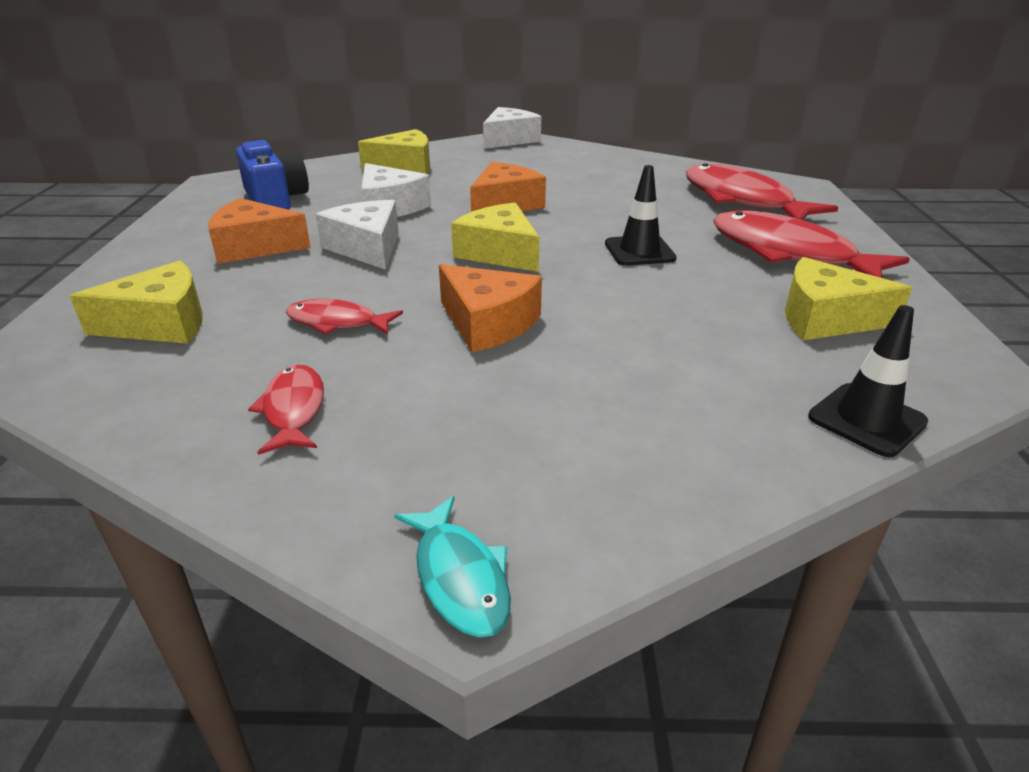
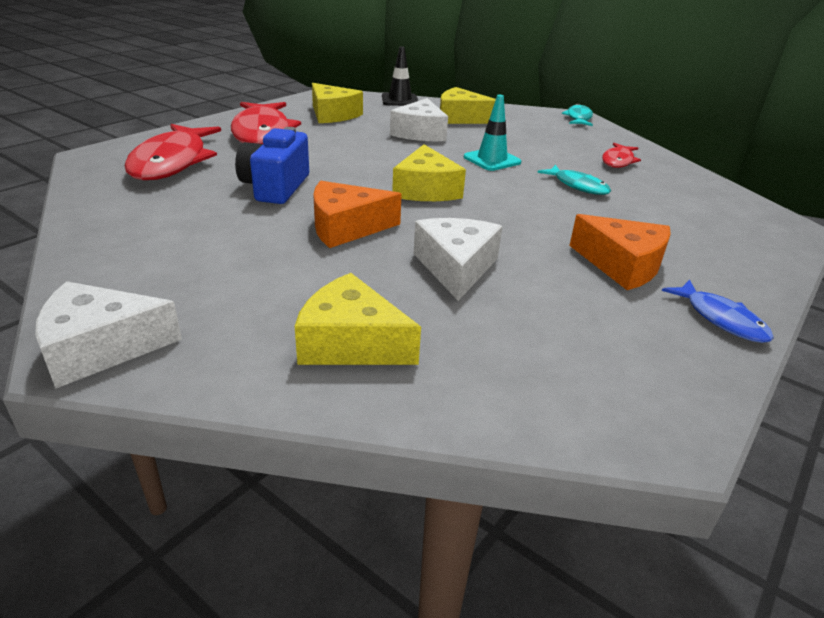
camera: 145 degrees left, 0 degrees up
(161, 323) = (698, 221): yellow cheese -> yellow cheese (460, 118)
(167, 234) = (721, 319): none -> blue fish
(275, 199) = (580, 336): blue camera -> blue camera (275, 187)
(337, 322) = (578, 186): red fish -> turquoise fish
(367, 248) = (520, 228): white cheese -> white cheese (420, 133)
(488, 323) = (492, 160): orange cheese -> turquoise traffic cone
(639, 251) = (336, 160): black traffic cone -> none

